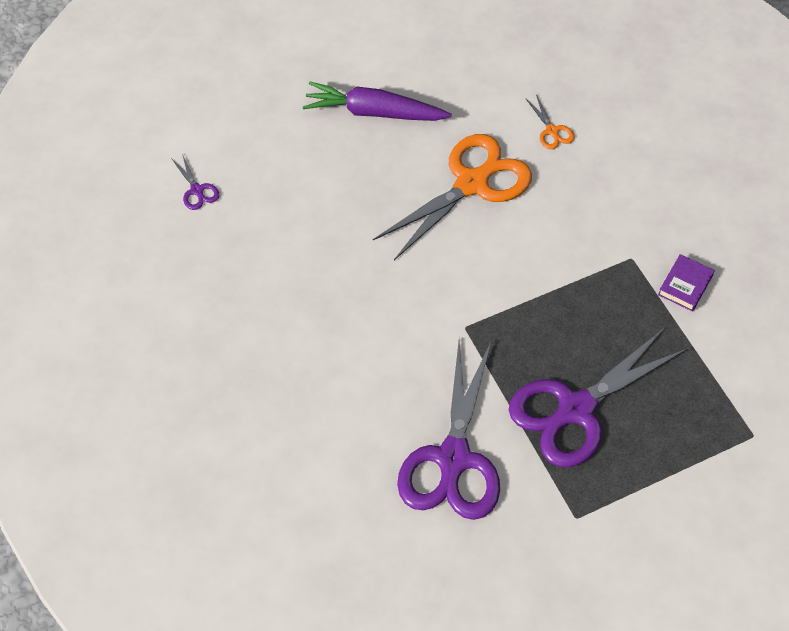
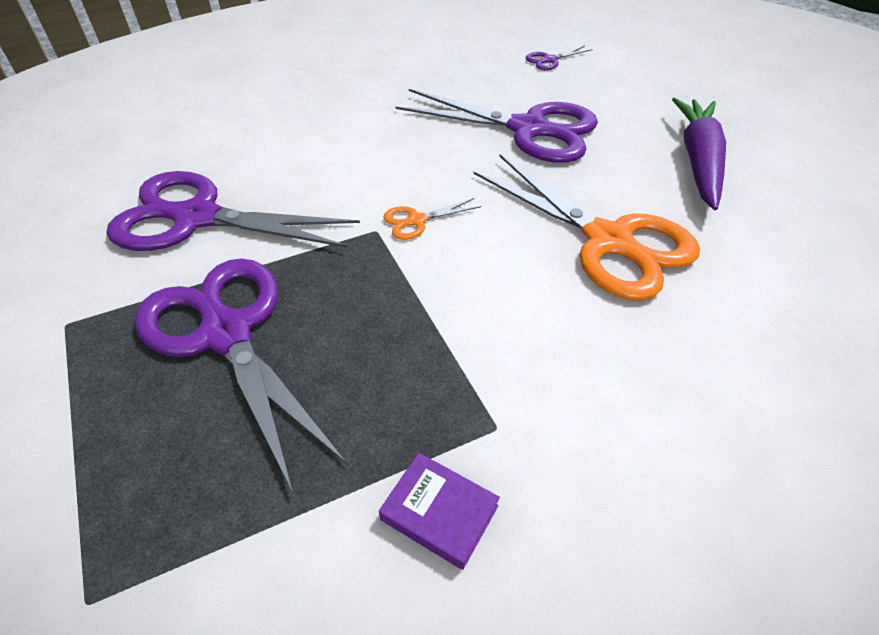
camera: 90 degrees right, 10 degrees down
(325, 218) = (529, 129): none -> purple scissors
(552, 131) = (743, 333): orange scissors -> orange scissors (416, 221)

